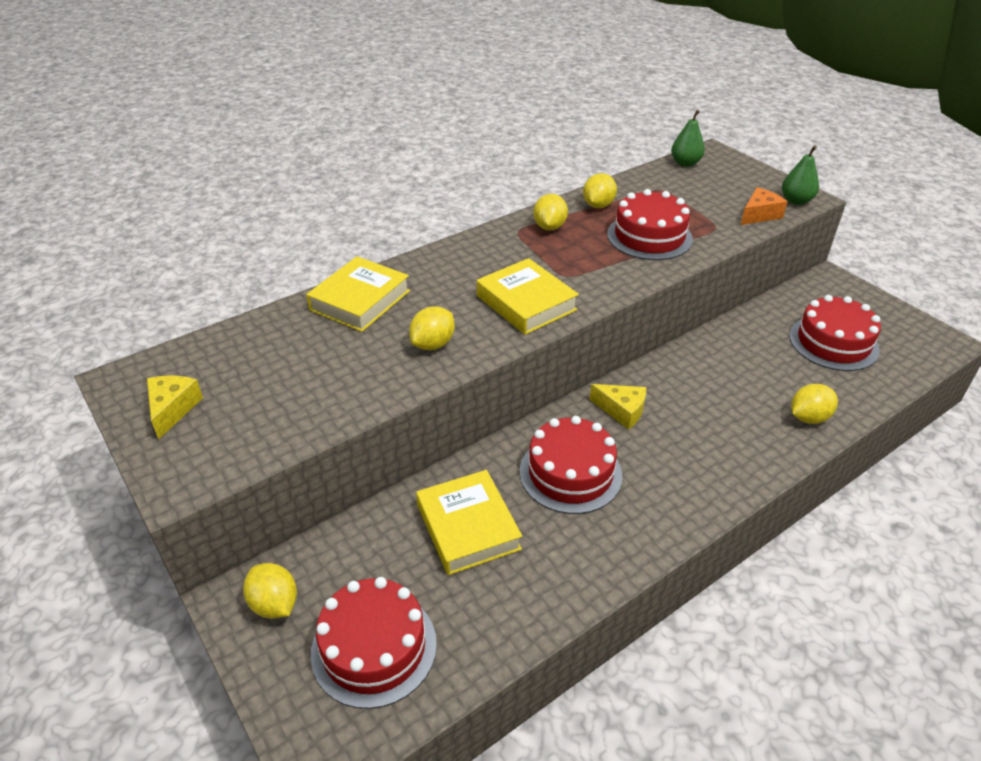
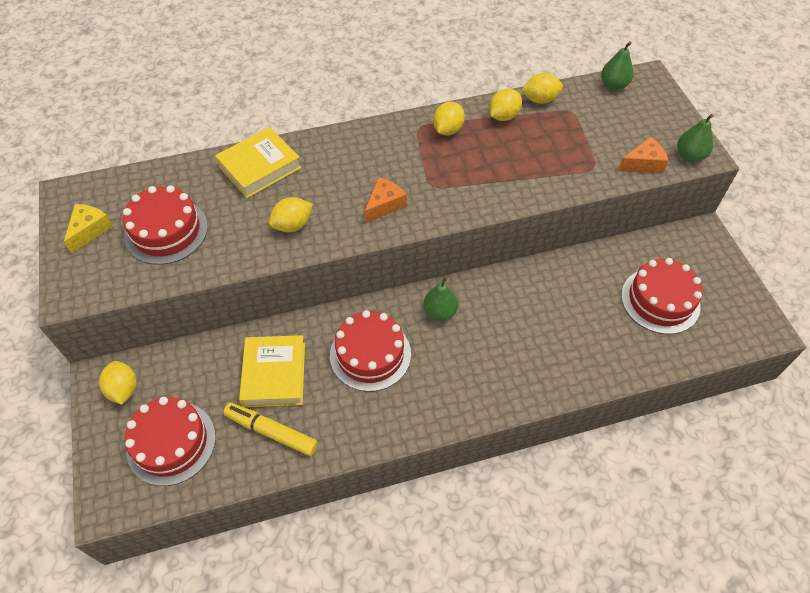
camera: 20 degrees right, 15 degrees up
(500, 592) = (271, 432): none -> yellow marker
(526, 303) = (384, 205): yellow book -> orange cheese
(622, 411) = (440, 312): yellow cheese -> green pear
(649, 236) = (527, 162): red cake -> red cake (166, 231)
(808, 417) = (589, 365): yellow lemon -> yellow lemon (540, 99)

